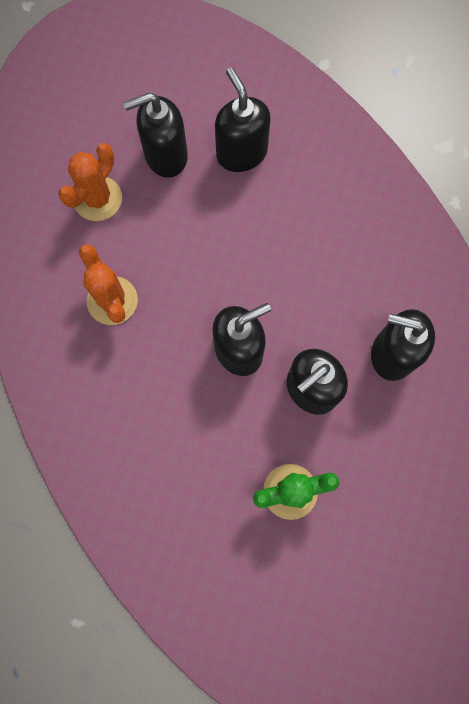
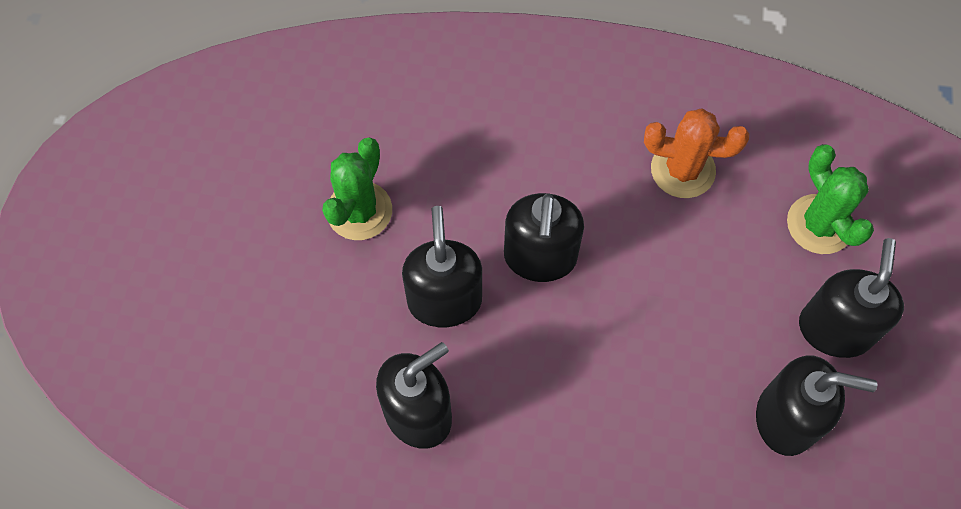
camera: 125 degrees right, 10 degrees down
(97, 199) = (819, 224): orange cactus -> green cactus

